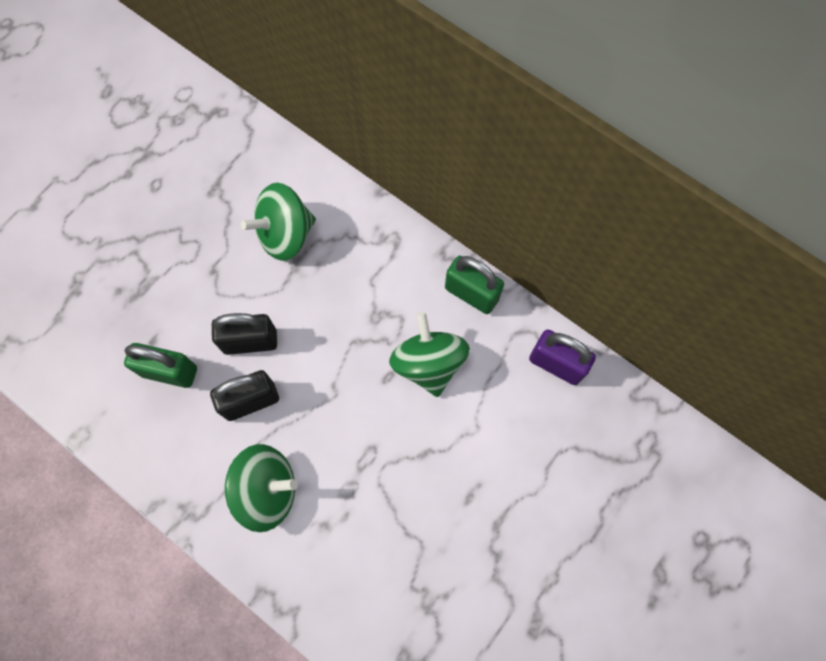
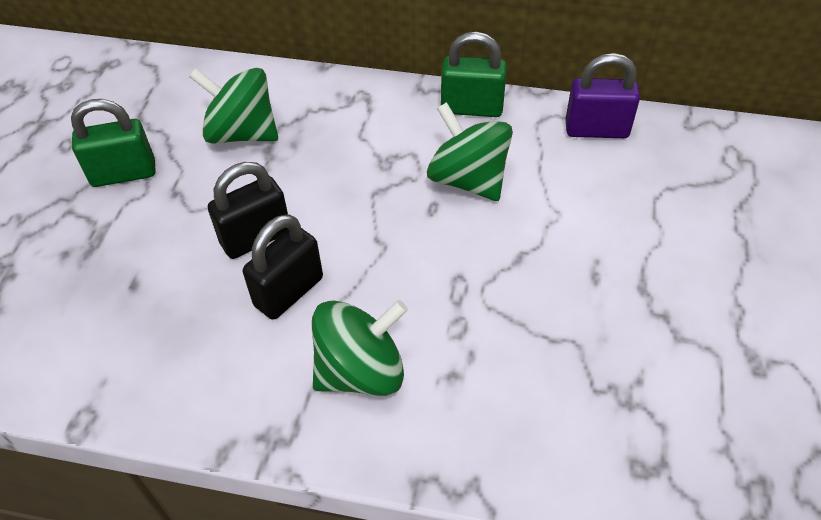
camera: 25 degrees left, 20 degrees down
(169, 371) = (171, 304): green padlock -> green padlock (124, 173)
(285, 234) = (242, 133): green spinning top -> green spinning top turned 75 degrees clockwise

